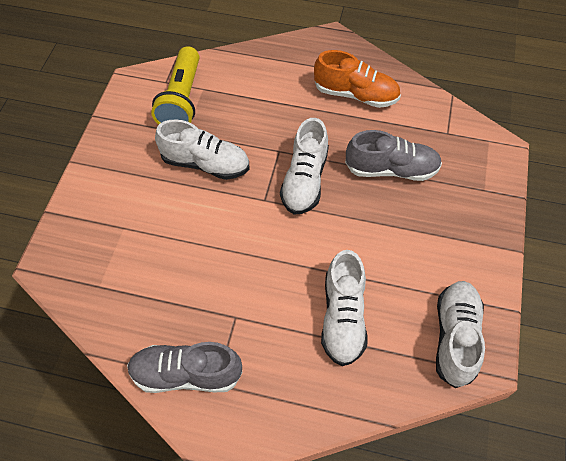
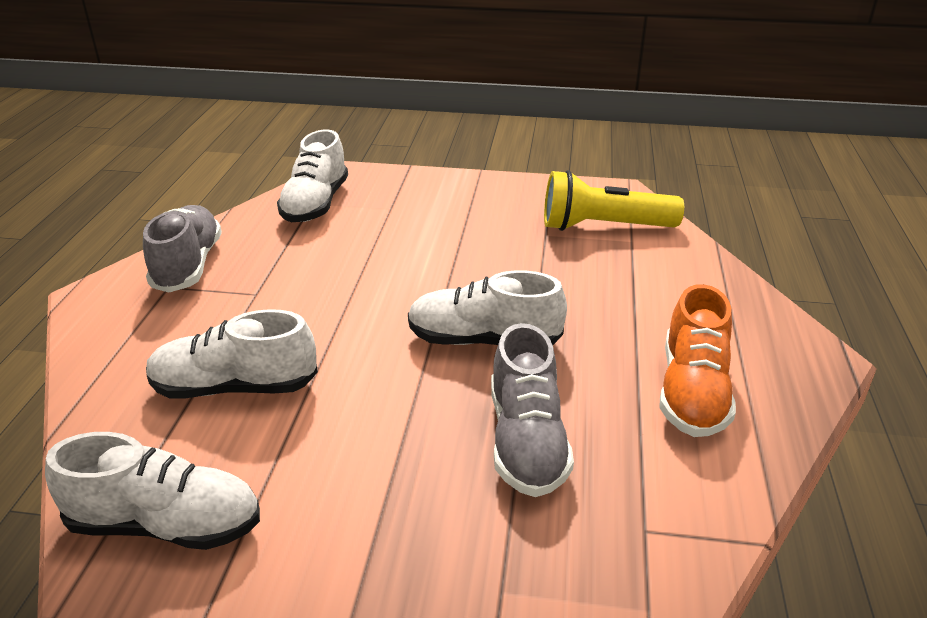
camera: 85 degrees right, 25 degrees down
(205, 163) = (497, 253): white shoe -> white shoe (315, 204)

